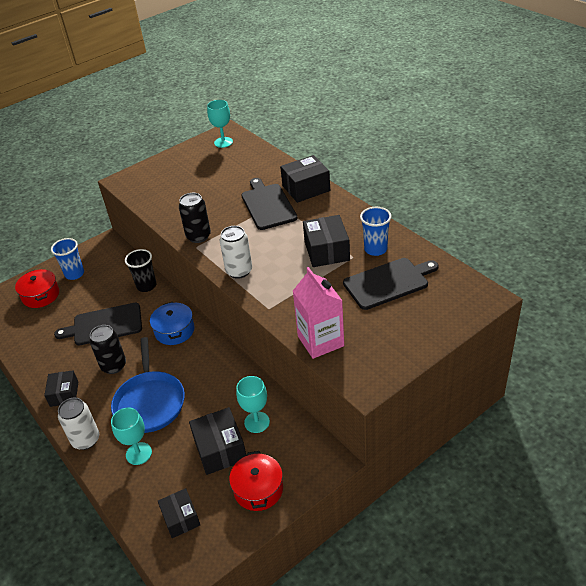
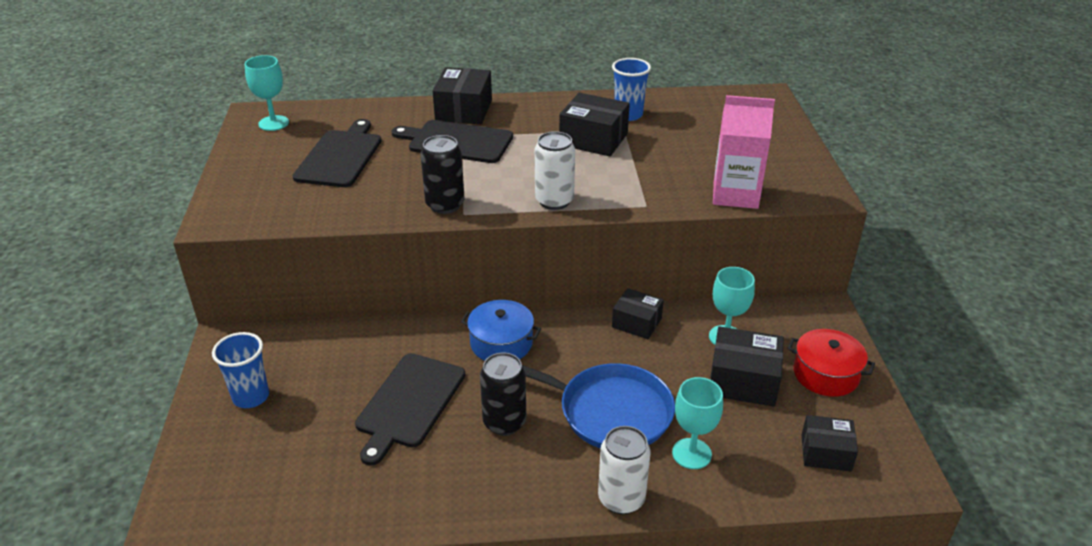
camera: 60 degrees left, 5 degrees down
(41, 295) = (248, 451): red pot -> none
(64, 394) = (506, 493): black box -> black box (636, 323)
(146, 286) = (380, 336): black cup -> none
(388, 282) = (689, 128): black cutting board -> black cutting board (340, 156)

